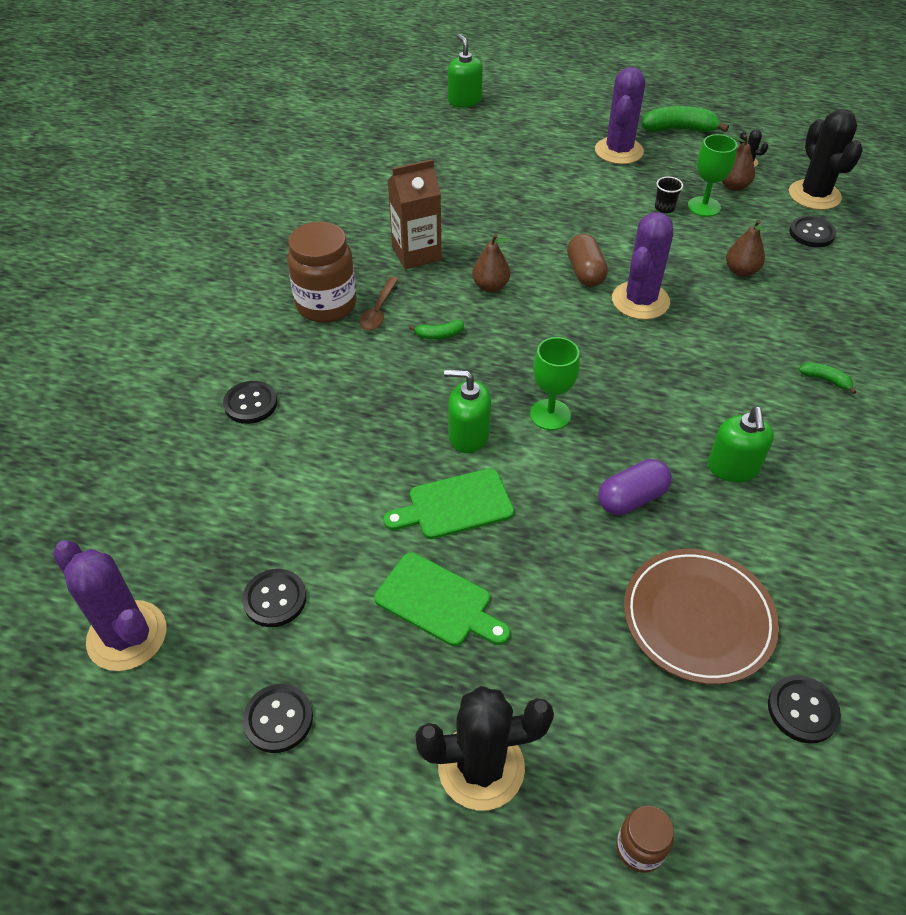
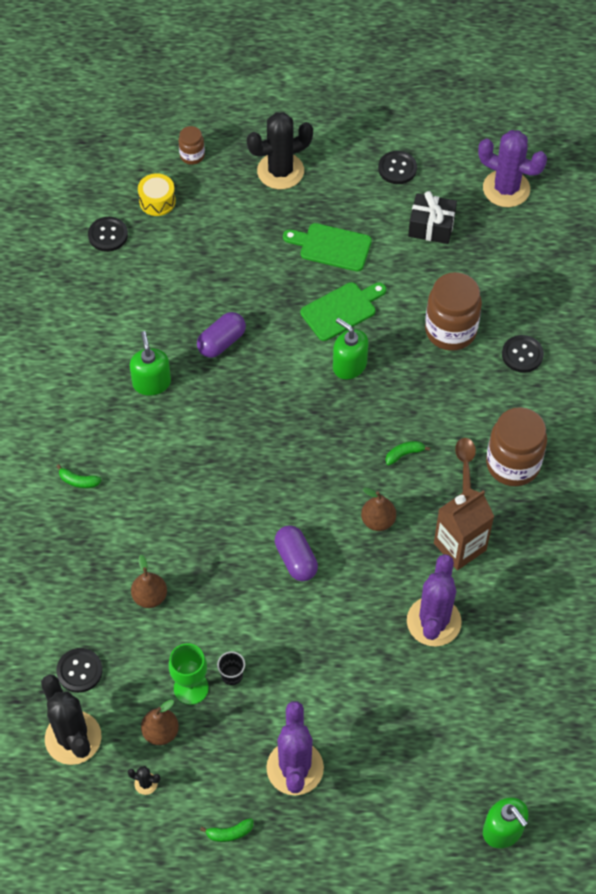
camera: 165 degrees right, 10 degrees up
(275, 599) = (431, 226): black button -> black gift
(322, 449) = (450, 331): none -> brown jar
(468, 435) = (349, 365): green soap dispenser -> green soap dispenser turned 135 degrees counterclockwise
(550, 415) = (293, 397): green goblet -> none
(585, 272) = (296, 559): brown capsule -> purple capsule
(640, 301) = (240, 535): purple cactus -> purple cactus (433, 621)
(679, 129) = (229, 833): green banana -> green banana, size x0.51
(698, 618) = (170, 272): brown plate -> none
(713, 759) = (157, 201): none -> yellow drum

